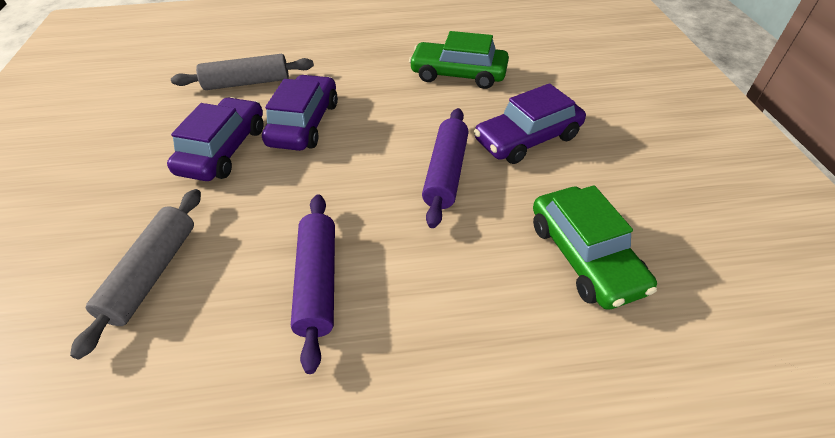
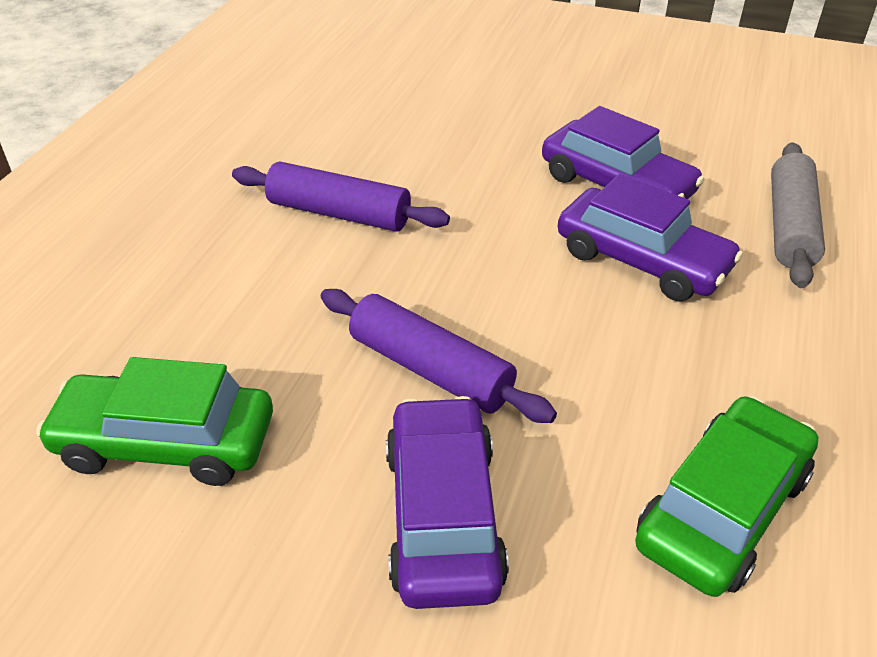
camera: 115 degrees right, 5 degrees down
(152, 273) = (438, 125): grey rolling pin -> none

